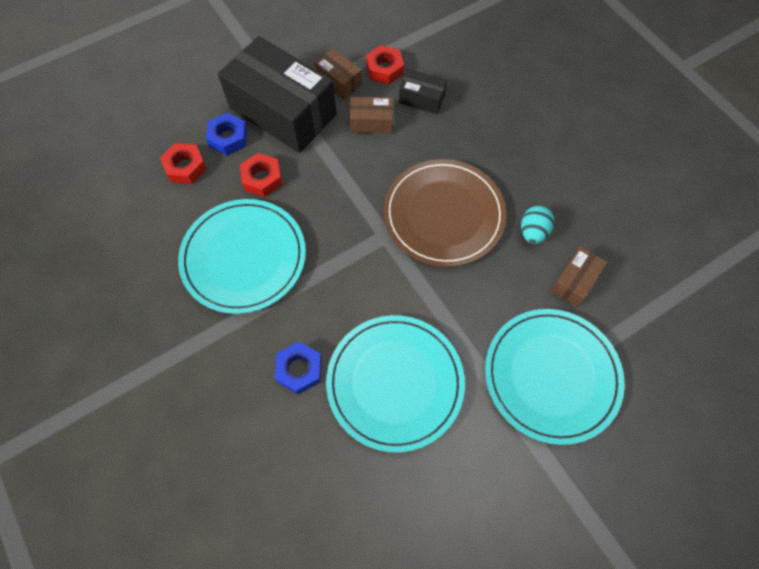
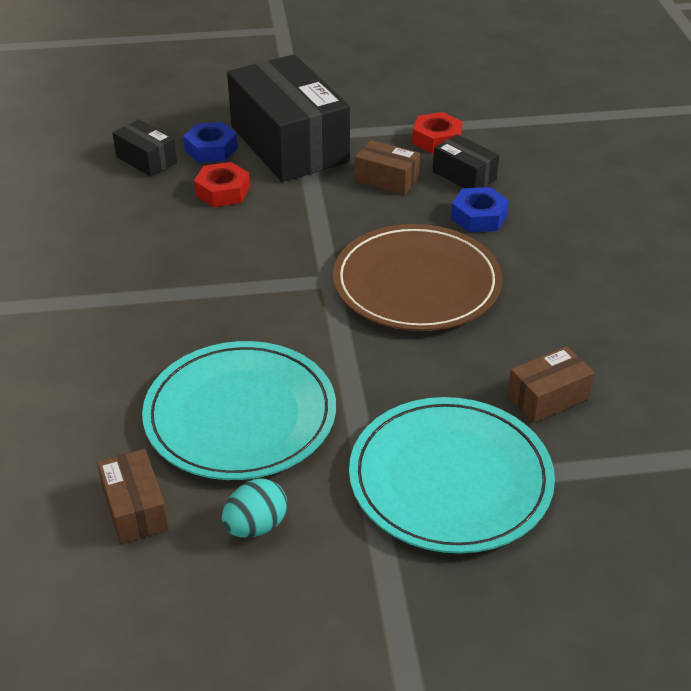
camera: 25 degrees right, 25 degrees down
(185, 167) = (146, 160): red nut -> black box
(244, 257) = (150, 250): turquoise plate -> none
(299, 369) = (136, 364): blue nut -> blue nut (479, 217)
(339, 81) = (373, 136): brown box -> brown box (135, 509)
(533, 232) = (524, 333): turquoise egg -> turquoise egg (256, 526)

